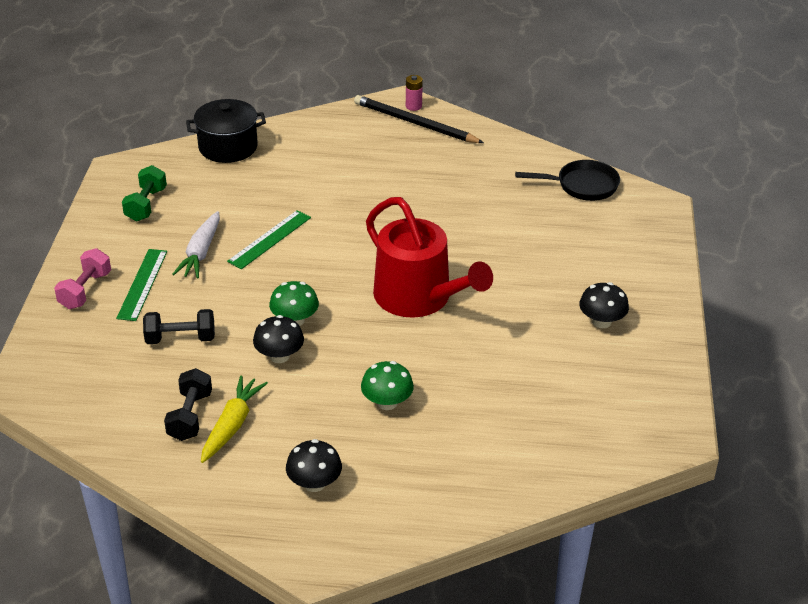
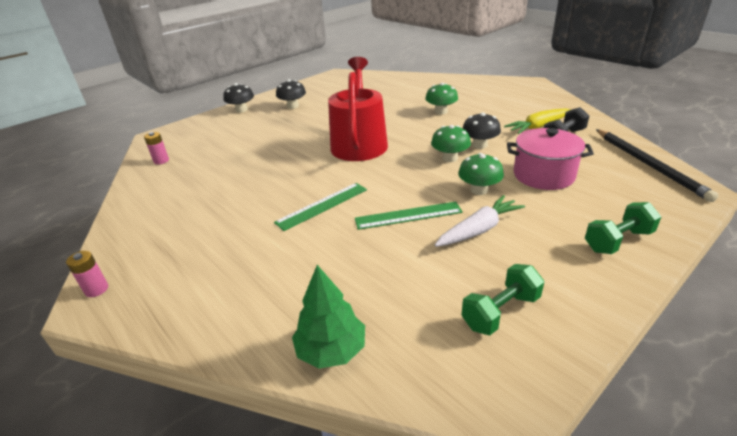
camera: 135 degrees left, 5 degrees down
(85, 290) = (618, 241): pink dumbbell -> green dumbbell
(142, 284) = (554, 224): green ruler -> green ruler (322, 206)
(180, 338) = (543, 175): black dumbbell -> pink pot
(228, 147) = (331, 350): black pot -> green tree
(231, 291) = (479, 190): none -> green mushroom
(314, 483) = (510, 99): black mushroom -> black mushroom (241, 110)
(415, 123) = (135, 267): black pencil -> black pencil (649, 165)
(582, 185) = (161, 161): black pan -> pink battery

